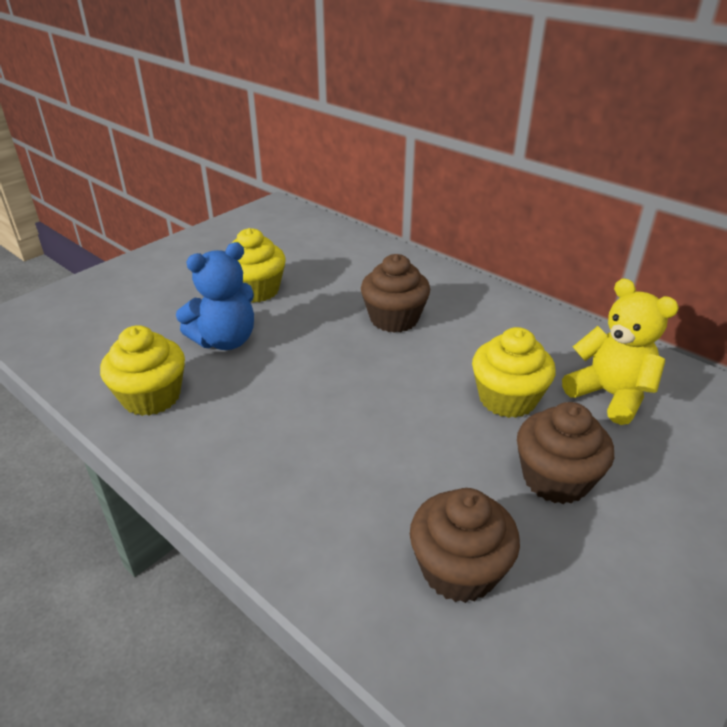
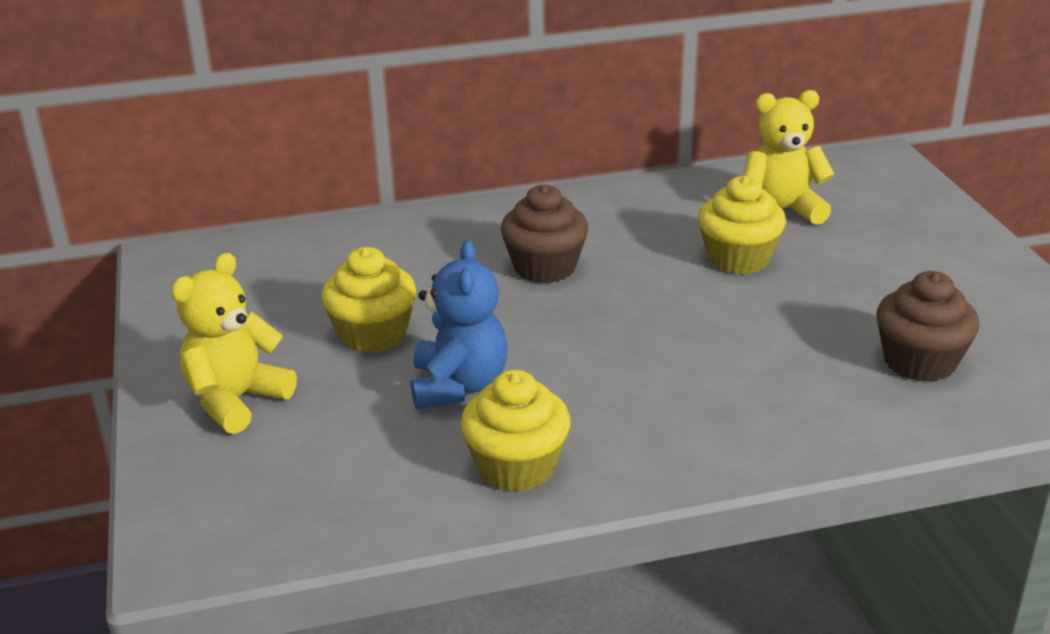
camera: 55 degrees left, 5 degrees down
(157, 277) = (236, 400): none -> yellow teddy bear
(555, 479) = (857, 279): brown cupcake -> none

